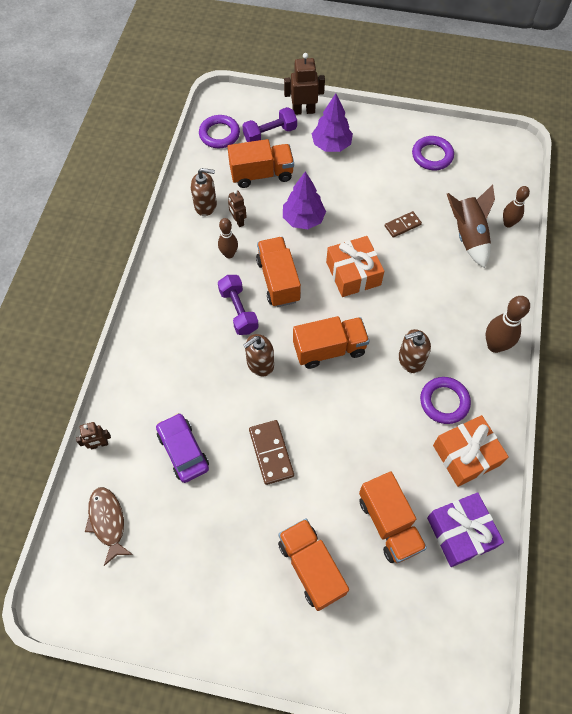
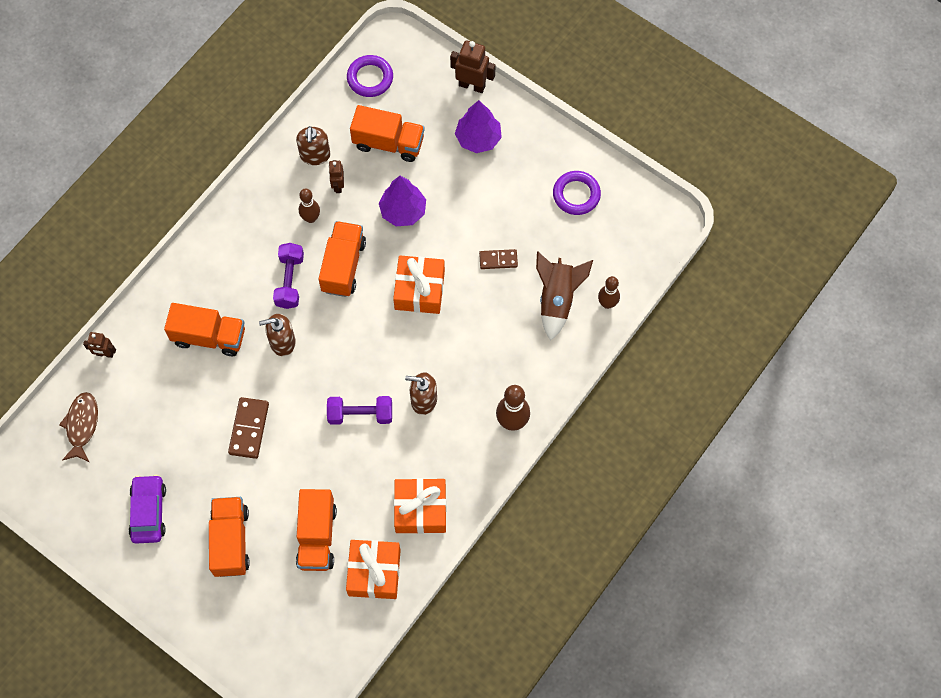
camera: 25 degrees right, 5 degrees up
(183, 451) = (174, 392): purple car -> purple car (148, 512)
(205, 205) = (315, 155): brown soap dispenser -> brown soap dispenser turned 60 degrees clockwise
(270, 134) = (422, 99): purple dumbbell -> purple dumbbell (360, 414)
(329, 349) = (354, 356): orange truck -> orange truck (209, 336)
(444, 402) = (430, 453): purple ring -> none
(460, 533) = (374, 572): purple gift -> orange gift

